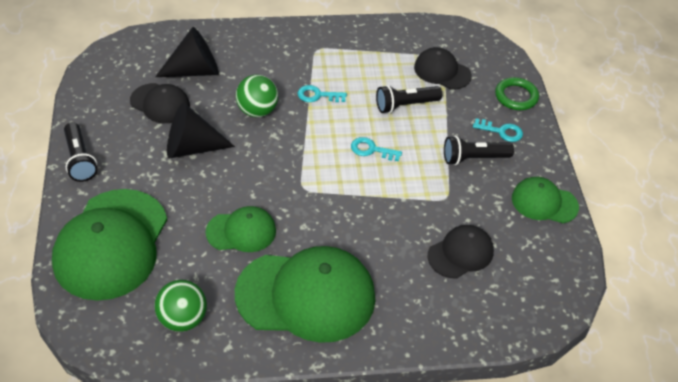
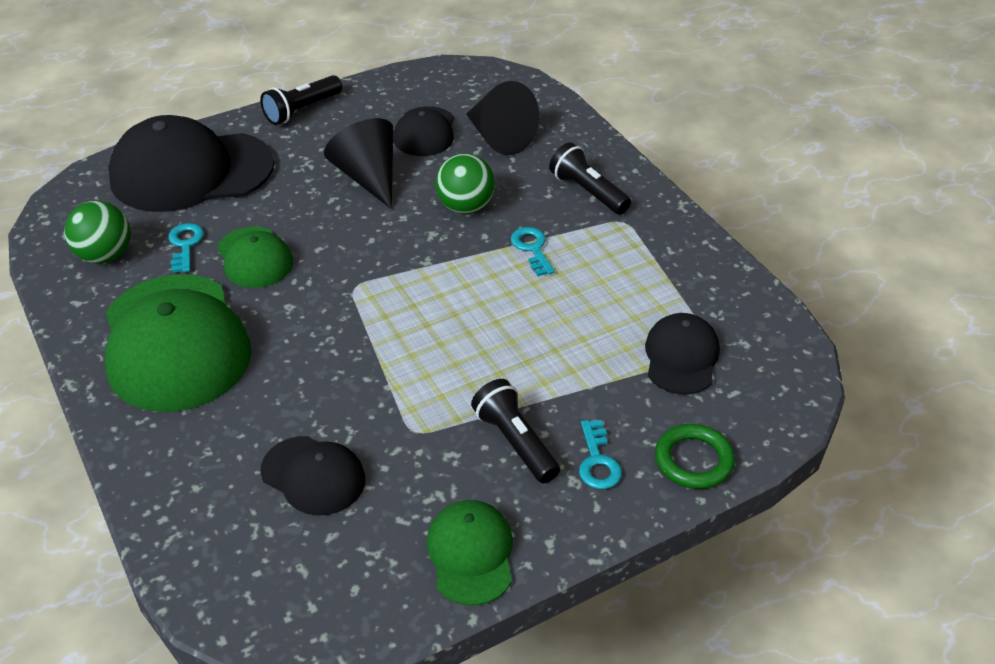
camera: 70 degrees right, 5 degrees down
(111, 244) = (191, 172): green cap -> black cap
(371, 150) = (462, 328): turquoise key -> turquoise key (185, 245)
(405, 105) = (576, 337): black flashlight -> black flashlight (588, 192)

